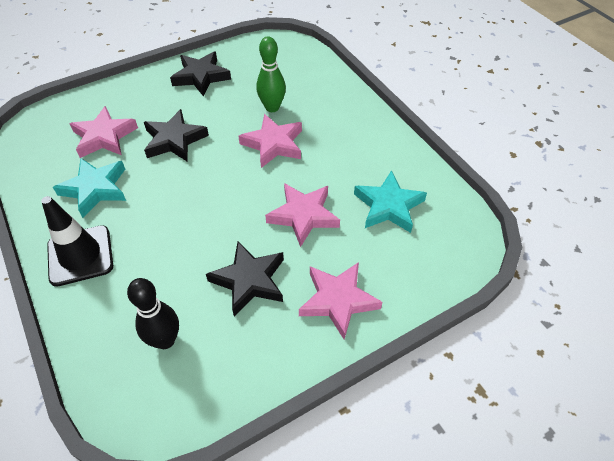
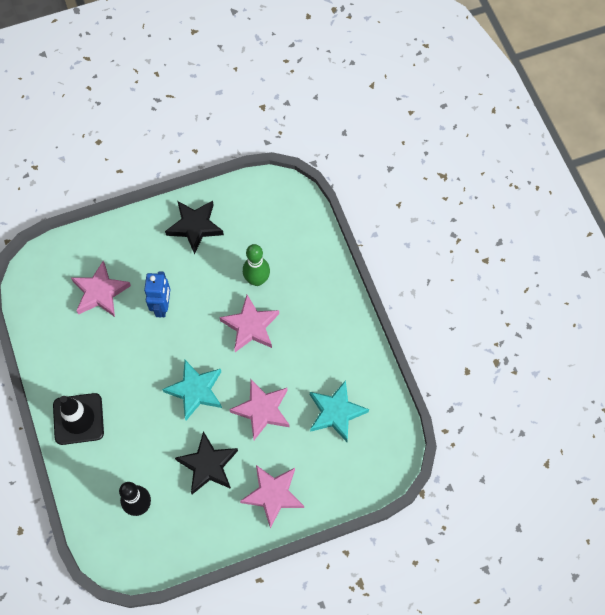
camera: 10 degrees right, 15 degrees up
(95, 189) = (91, 352): turquoise star -> turquoise star (195, 390)
(174, 140) = (162, 306): black star -> blue robot

